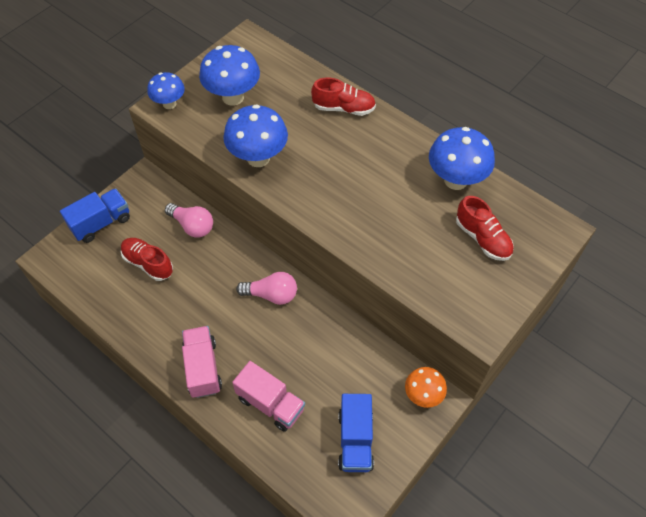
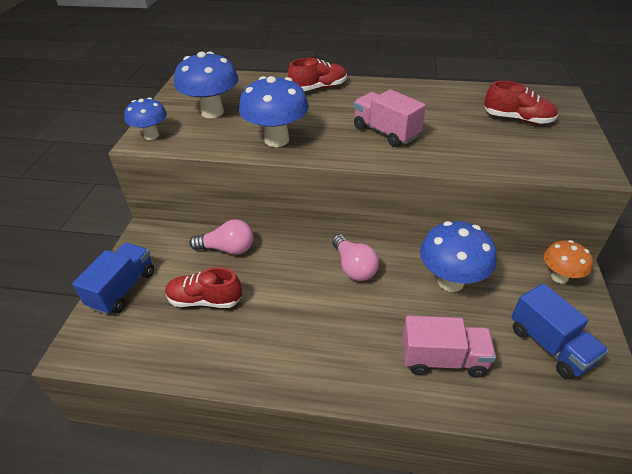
camera: 30 degrees left, 15 degrees down
(203, 368) = (345, 365): pink truck -> pink truck (385, 132)
(271, 295) = (353, 267): pink light bulb -> pink light bulb turned 90 degrees clockwise
(455, 180) = (454, 96): blue mushroom -> blue mushroom (450, 281)

